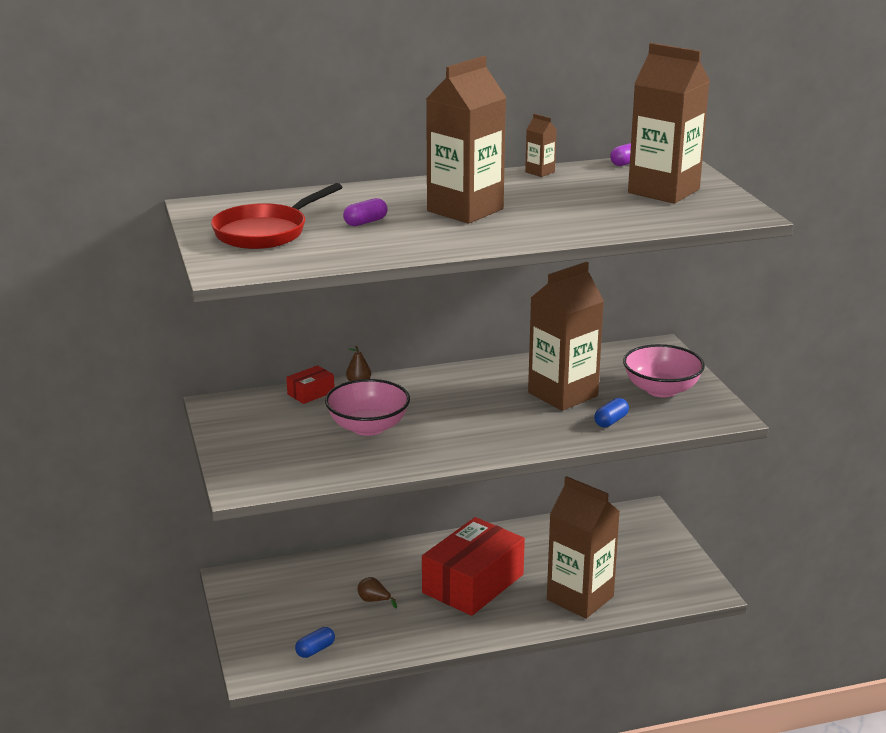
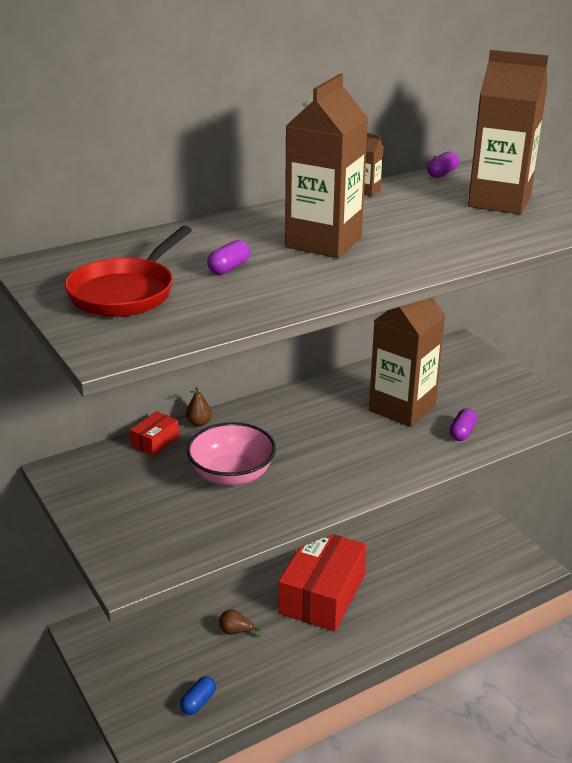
camera: 15 degrees left, 5 degrees up
(580, 598) = (425, 593): brown carton -> none
(611, 421) = (462, 432): blue capsule -> purple capsule
(661, 389) = (488, 390): pink bowl -> none

